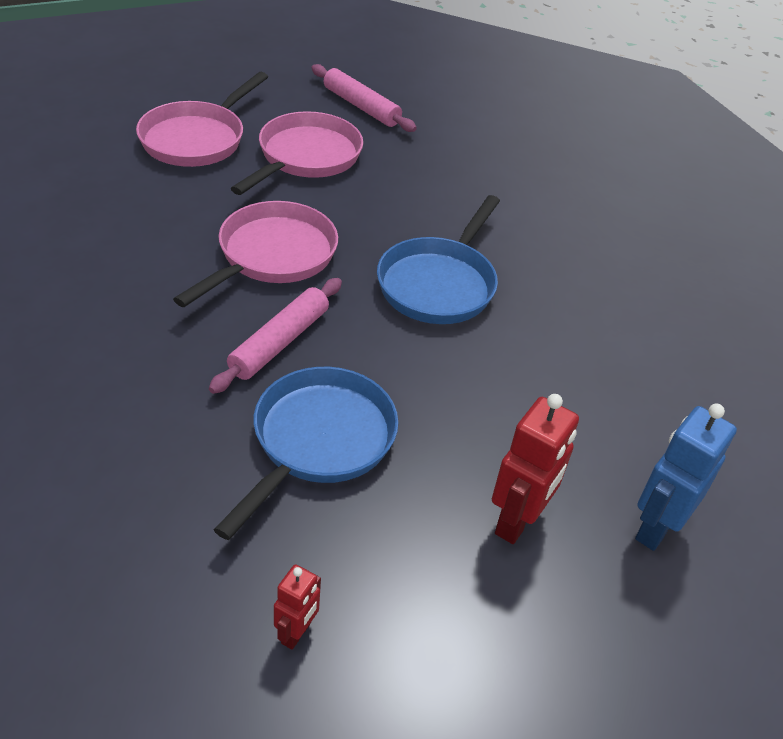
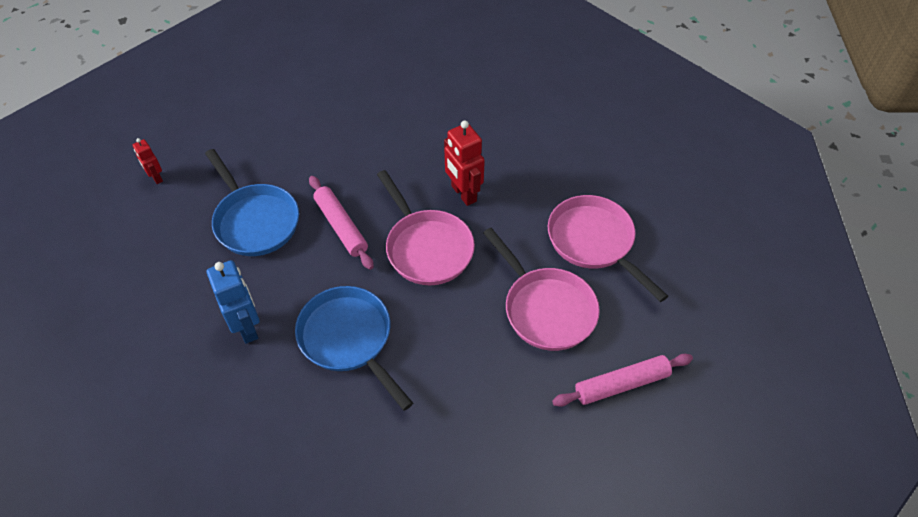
camera: 120 degrees right, 10 degrees up
(517, 521) = (142, 290): red robot -> red robot (463, 194)
(655, 527) = (86, 359): blue robot -> blue robot (247, 327)

